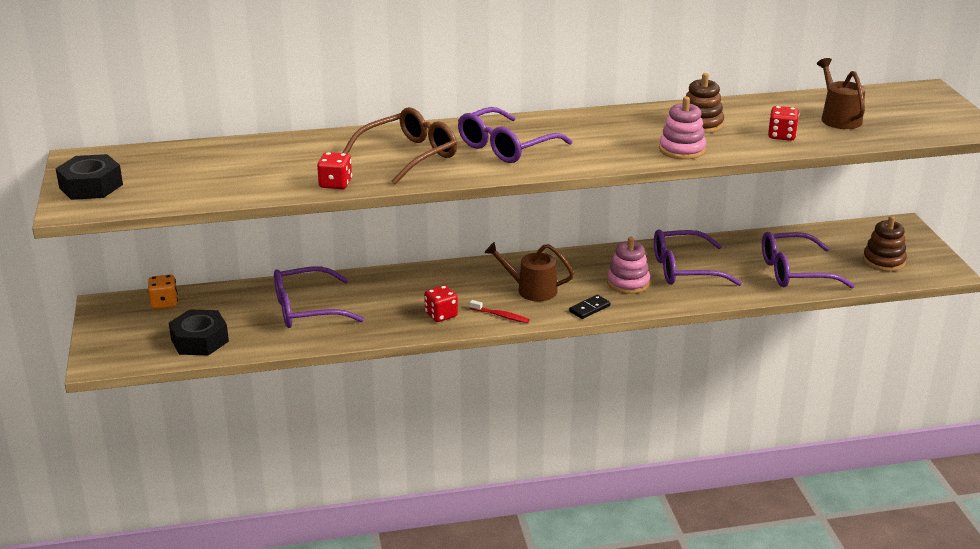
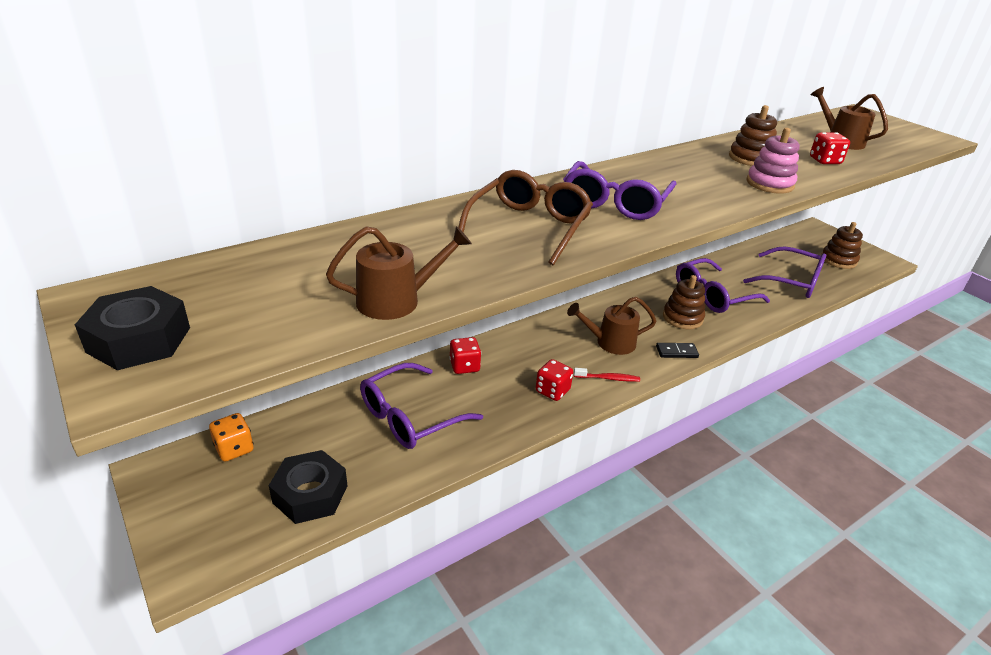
camera: 25 degrees left, 5 degrees up
(260, 189) = (396, 300): none -> brown watering can
(335, 184) = (483, 276): red dice -> red dice (464, 366)
(589, 308) = (676, 352): black domino -> black domino turned 60 degrees clockwise
(628, 283) = (682, 318): pink stacking toy -> brown stacking toy
(794, 272) = (791, 281): purple glasses -> purple glasses turned 120 degrees counterclockwise

